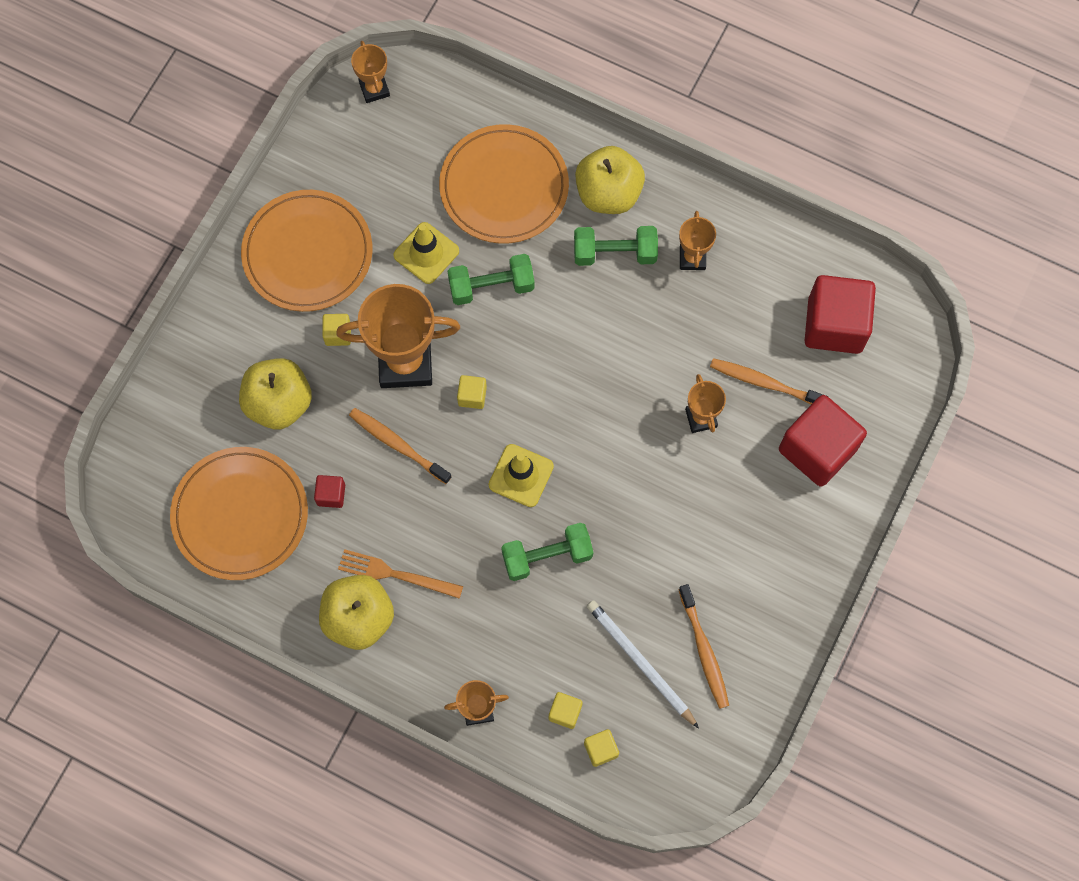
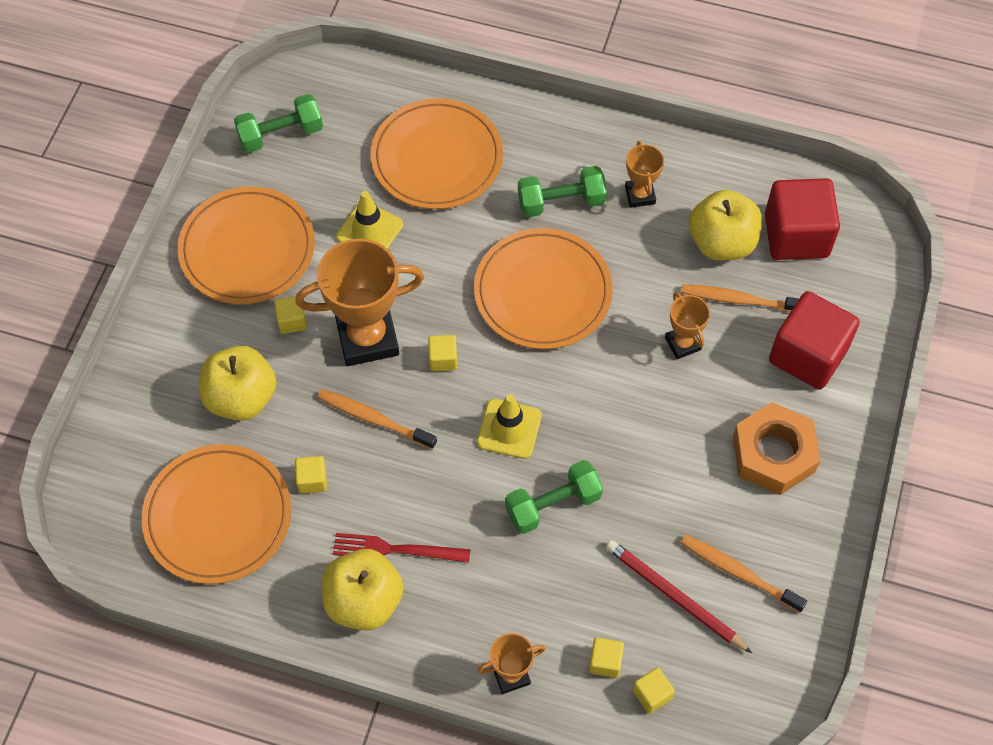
camera: 10 degrees left, 10 degrees down
(331, 495) = (312, 480): red cube -> yellow cube
(374, 89) = (289, 88): orange trophy -> none
(396, 574) = (396, 549): orange fork -> red fork
(491, 286) = (442, 252): green dumbbell -> green dumbbell (281, 134)
(579, 344) = (542, 292): none -> orange plate
(608, 193) = (543, 149): yellow apple -> yellow apple (721, 242)
(640, 663) = (674, 597): white pencil -> red pencil
(704, 650) = (738, 572): orange toothbrush -> orange toothbrush turned 150 degrees clockwise
(762, 542) = (773, 454): none -> orange nut

